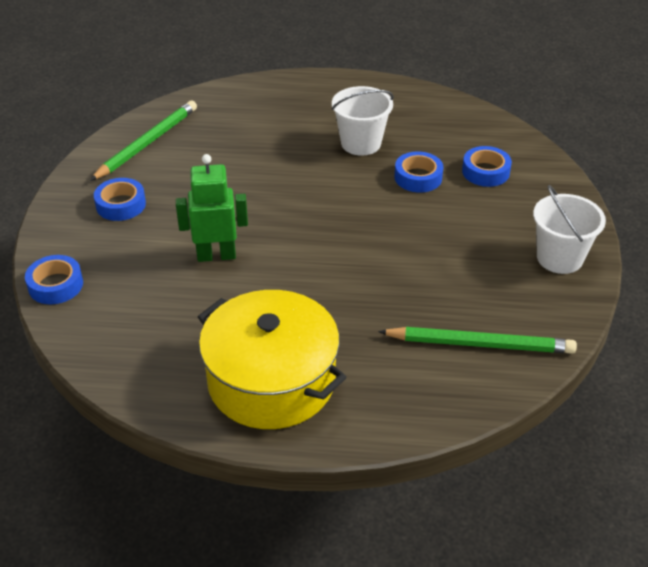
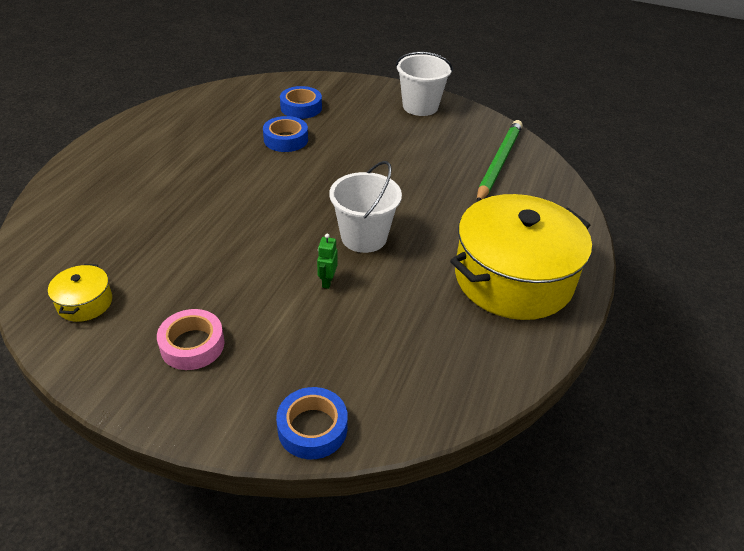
camera: 75 degrees left, 0 degrees up
(121, 205) = (192, 345): blue tape -> pink tape
(147, 143) = (85, 303): green pencil -> yellow pot
(216, 255) = (327, 281): green robot -> green robot, size x0.47
(361, 143) = (213, 156): white bucket -> white bucket (364, 237)

